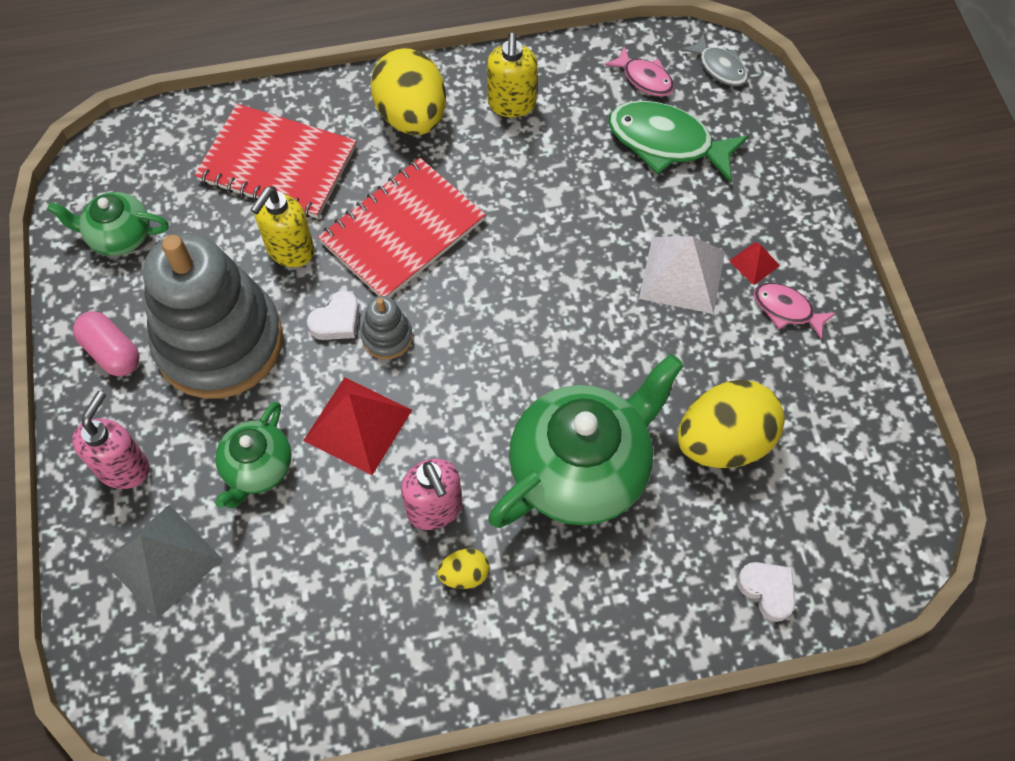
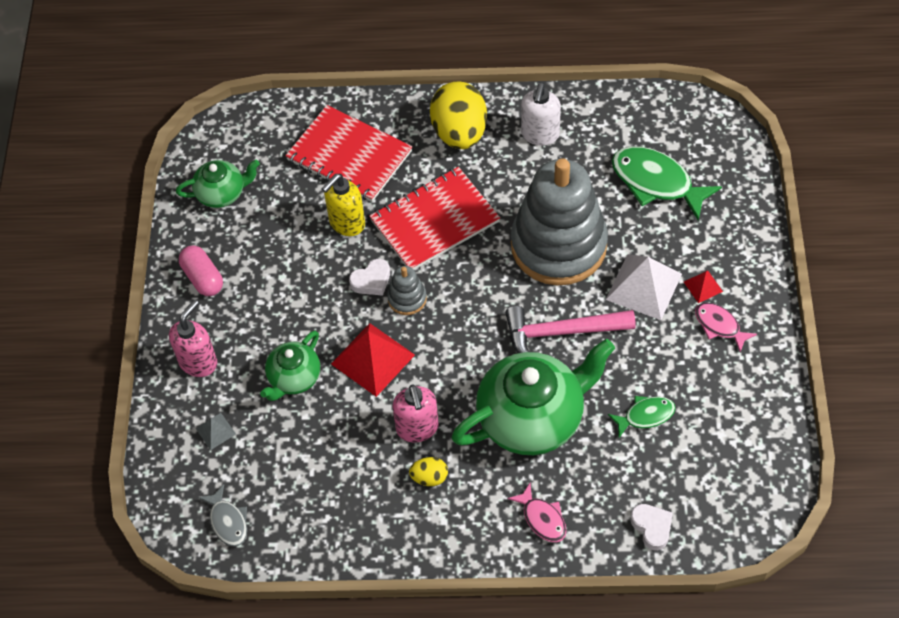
camera: 15 degrees right, 5 degrees down
(119, 236) = (222, 193): green teapot -> green teapot turned 150 degrees clockwise
(163, 560) = (215, 431): grey pyramid -> grey pyramid, size x0.49
(219, 342) = (282, 283): grey stacking toy -> grey stacking toy (558, 245)
(512, 104) = (540, 134): yellow soap dispenser -> white soap dispenser
(593, 350) = (561, 332): none -> pink hammer
(644, 79) = (650, 129): pink fish -> pink fish (542, 518)
(719, 67) = (714, 128): grey fish -> grey fish (228, 521)
(723, 442) = (645, 416): yellow egg -> green fish

